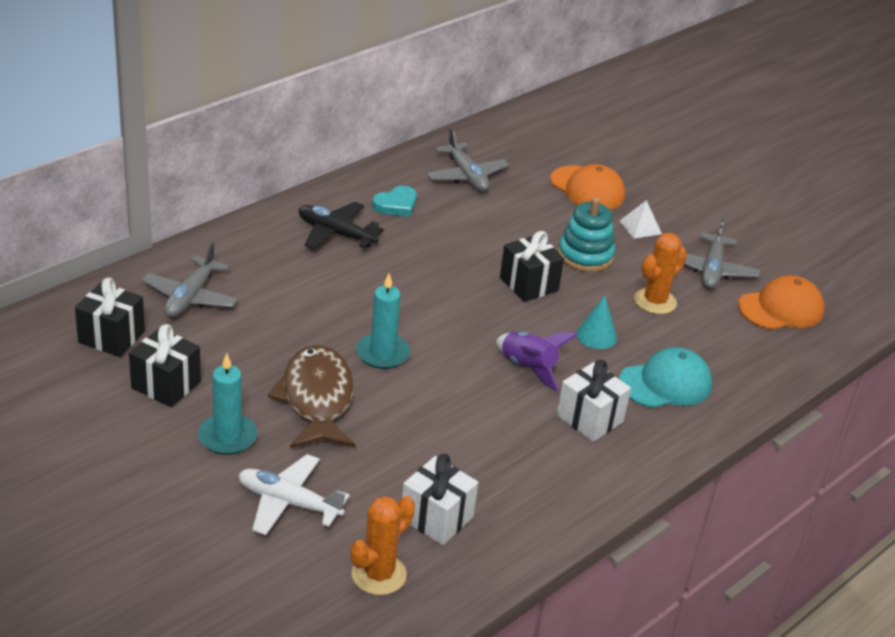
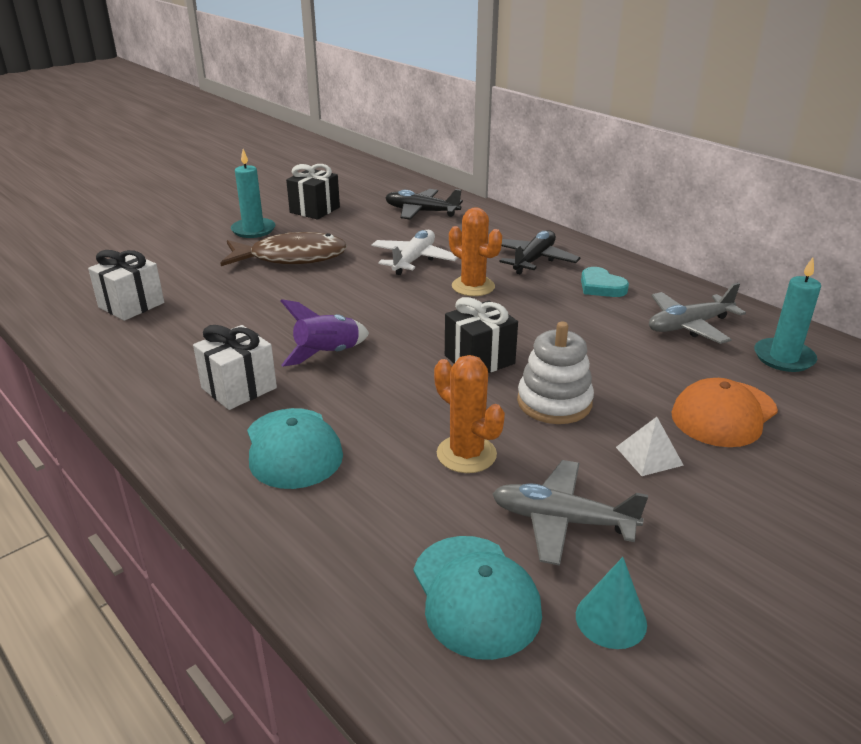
camera: 95 degrees right, 5 degrees down
(111, 337) = (369, 192): black gift -> none
(190, 297) = (421, 212): grey plane -> black plane
(288, 503) = (175, 251): white plane -> white plane (414, 260)
(379, 574) = (82, 283): orange cactus -> orange cactus (473, 286)
(382, 353) = (351, 282): turquoise candle -> turquoise candle (783, 358)
(585, 256) = (554, 402): turquoise stacking toy -> white stacking toy
(596, 335) = (386, 401): turquoise cone -> turquoise cone (611, 619)
(781, 308) = (475, 595): orange cap -> turquoise cap

